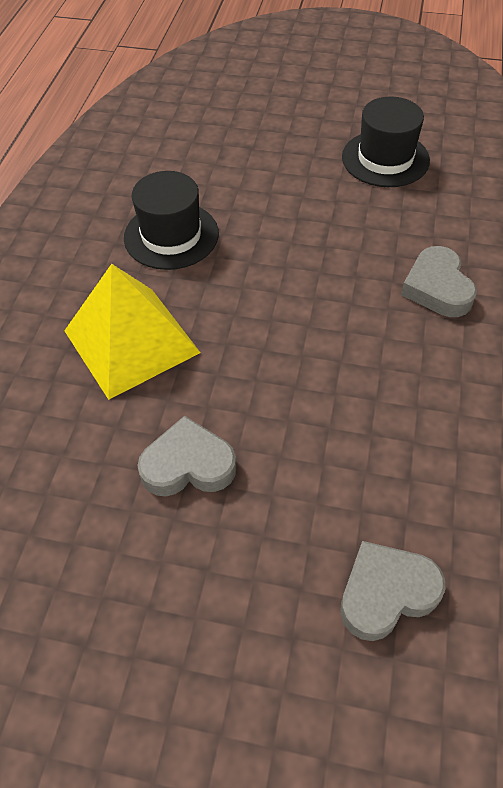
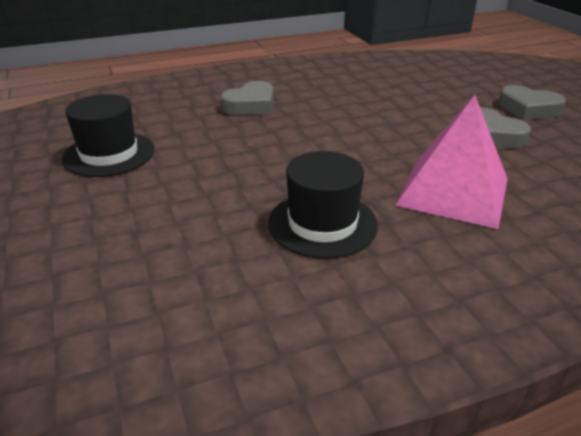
camera: 125 degrees left, 20 degrees down
(131, 341) = (453, 191): yellow pyramid -> pink pyramid
(386, 593) = (456, 78): grey heart -> grey heart (528, 109)

